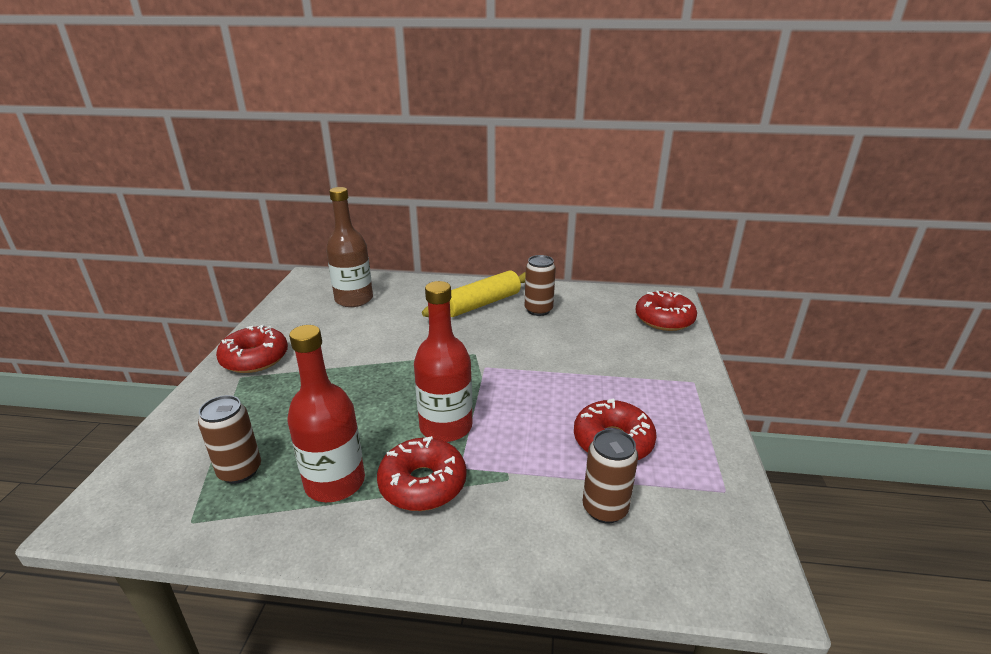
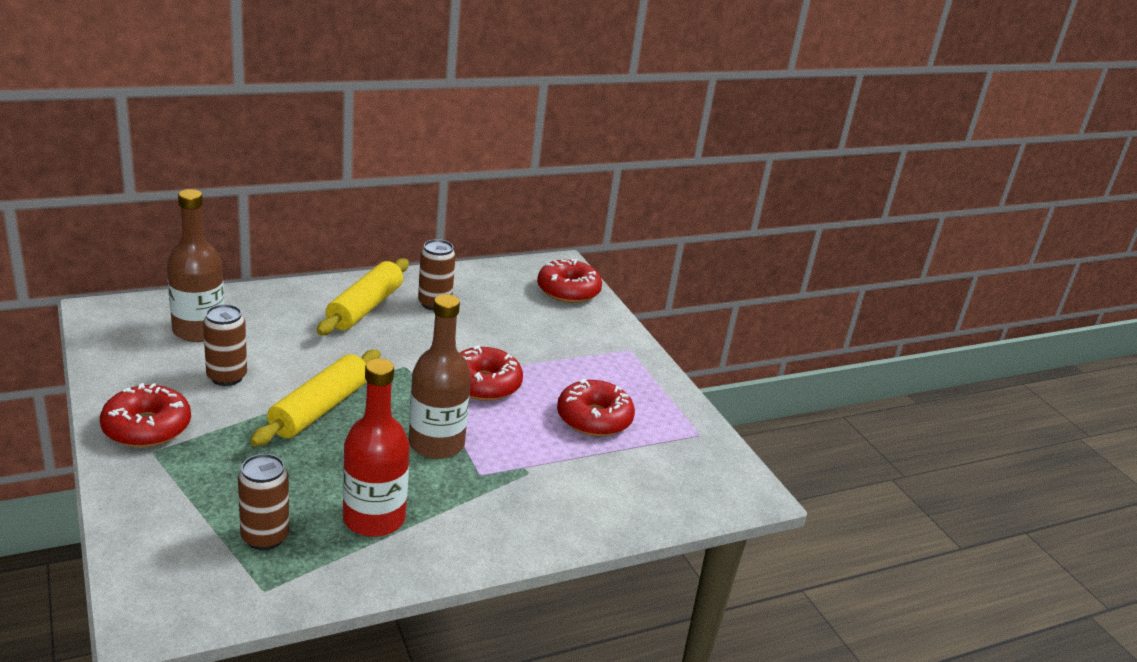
camera: 35 degrees left, 0 degrees up
(380, 373) = (319, 409): none -> yellow rolling pin
(423, 484) = (457, 497): red donut -> red donut (484, 384)
(446, 426) = (436, 444): red bottle -> brown bottle
(605, 508) = (621, 472): brown can -> brown can (227, 377)

